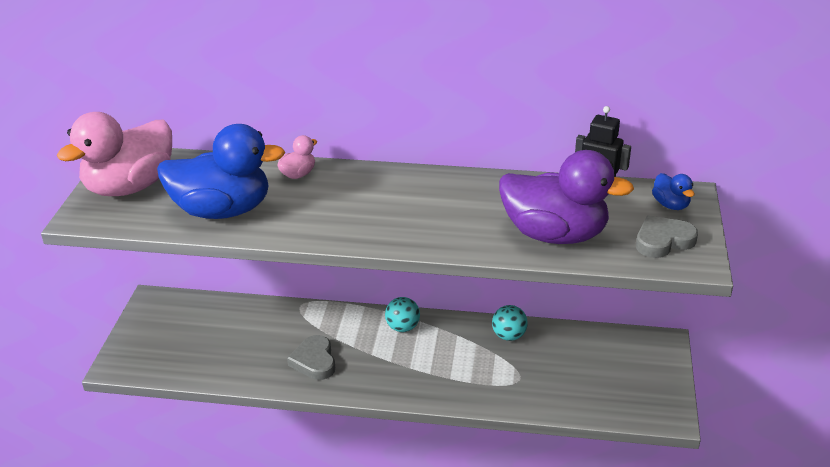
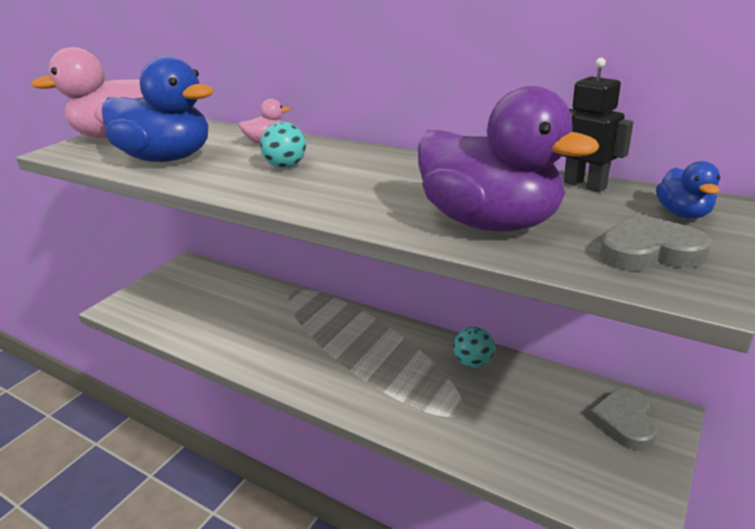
camera: 25 degrees right, 5 degrees down
(314, 361) = (266, 341): grey heart -> grey heart (624, 421)
(402, 327) = (369, 329): turquoise ball -> turquoise ball (286, 166)

